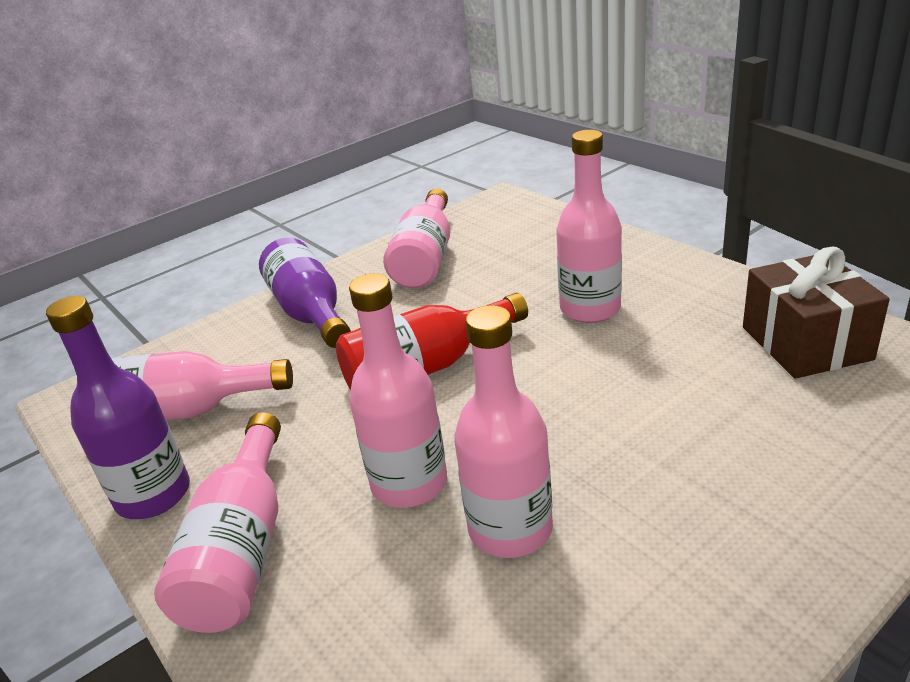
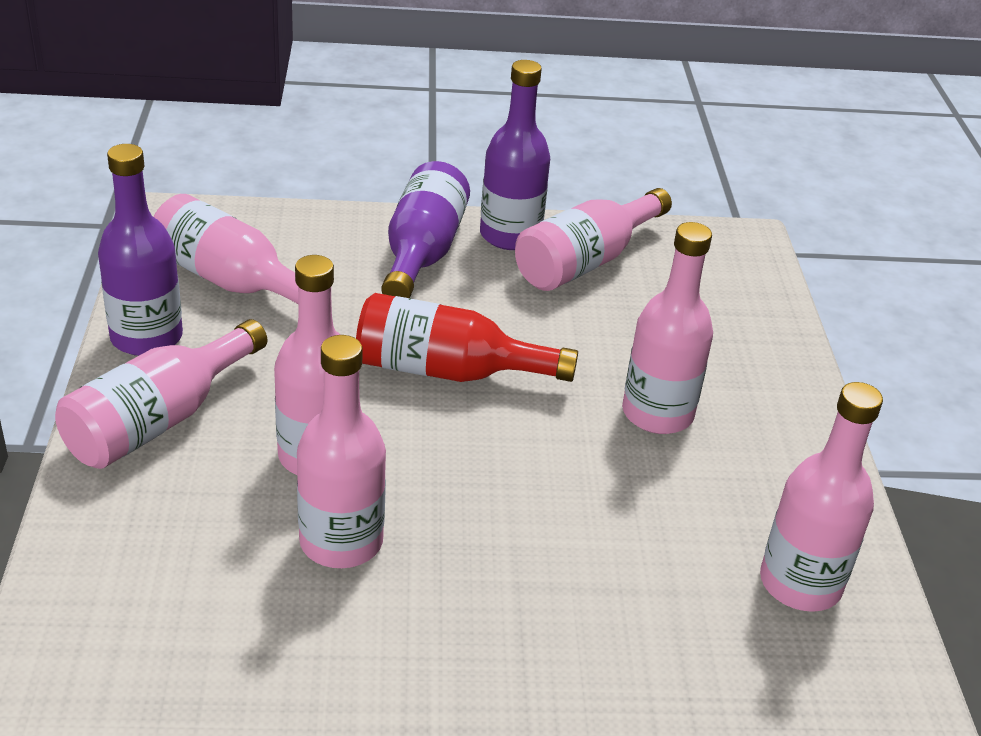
camera: 30 degrees right, 5 degrees up
(357, 271) = (510, 235): none -> purple bottle
(806, 343) = (800, 583): brown gift -> pink bottle

